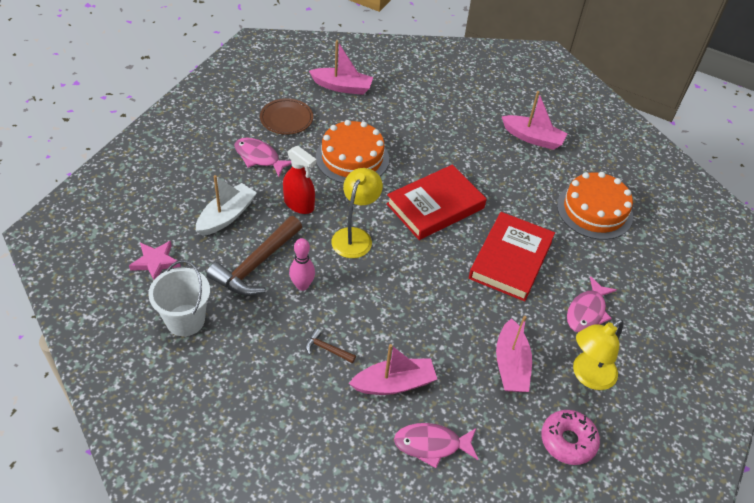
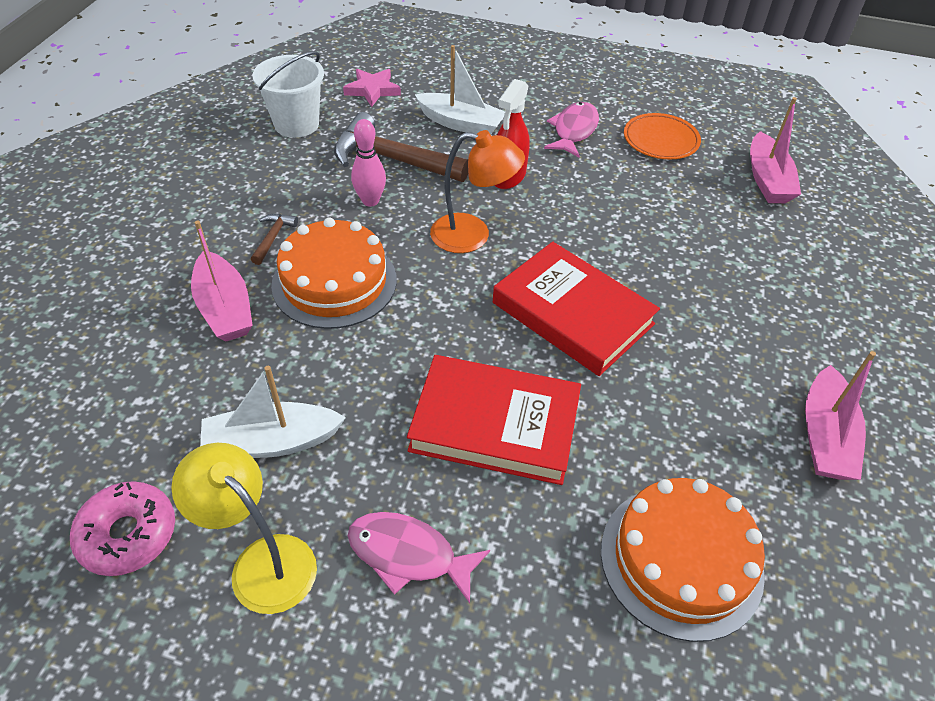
camera: 80 degrees right, 0 degrees up
(286, 119) = (660, 140): brown plate -> orange plate
(352, 158) = (624, 211): orange cake -> orange cake (334, 282)
(355, 236) = (473, 235): yellow lamp -> orange lamp
(431, 445) = (127, 359): pink fish -> none
(511, 365) = (272, 442): pink boat -> white boat

